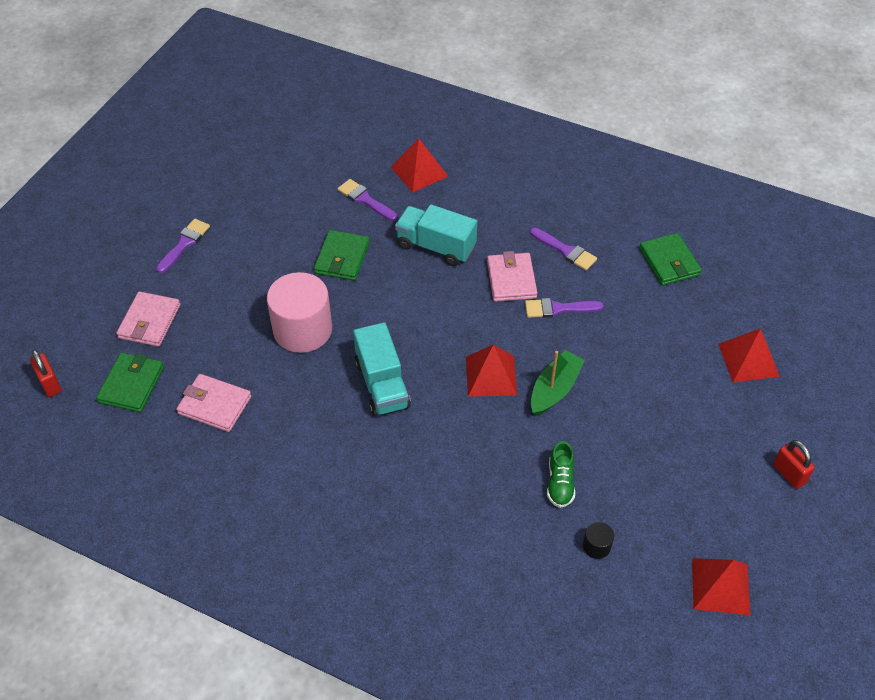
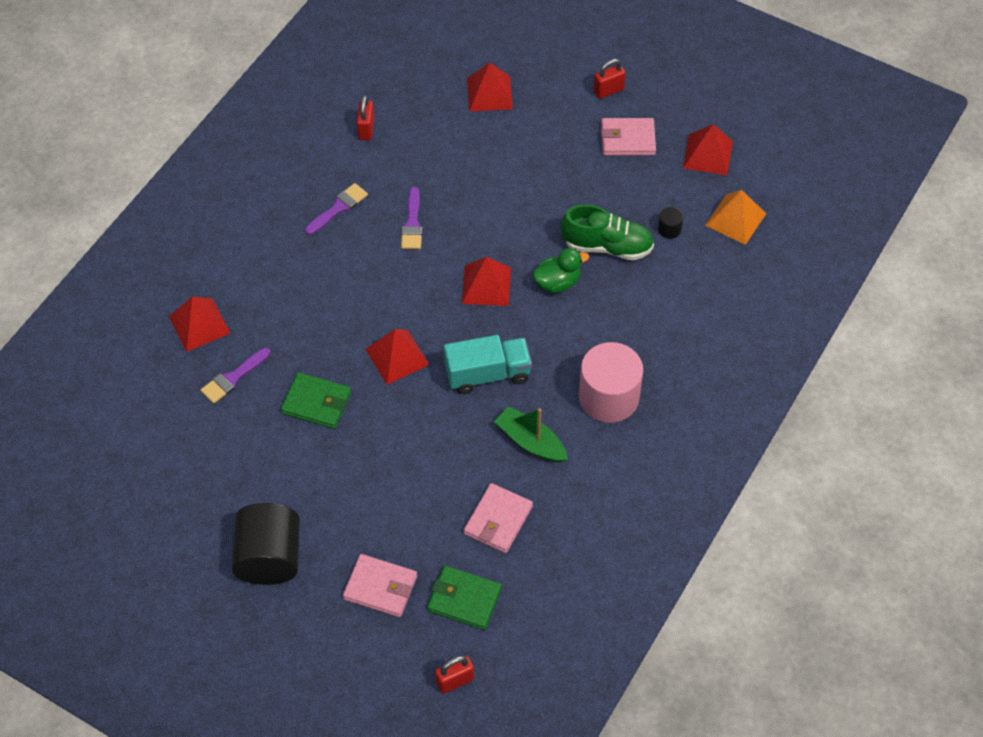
camera: 85 degrees left, 5 degrees up
(184, 244) = (269, 558): purple brush -> black cylinder
(302, 329) = (410, 441): pink cylinder -> pink cylinder (608, 397)
(397, 311) = (397, 356): none -> red pyramid
(436, 246) = (314, 317): turquoise truck -> none
(503, 438) = (557, 283): none -> green duck
(511, 279) = (369, 257): pink wallet -> pink wallet (627, 139)
(554, 389) = (507, 238): green boat -> green boat (530, 442)
(560, 483) = (607, 246): green shoe -> green shoe, size x1.65
(626, 620) = (735, 219): none -> orange pyramid
(669, 262) = (366, 129): green wallet -> red padlock

